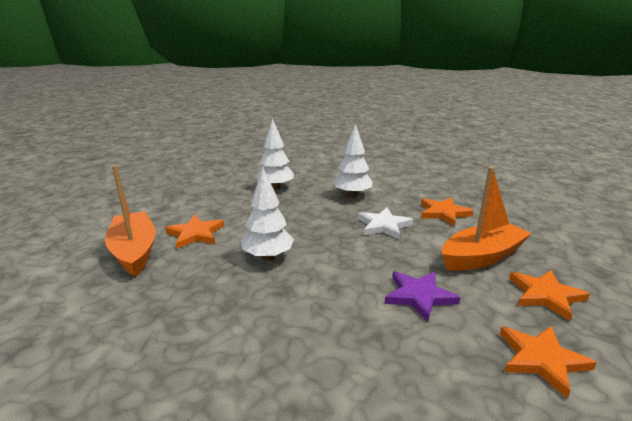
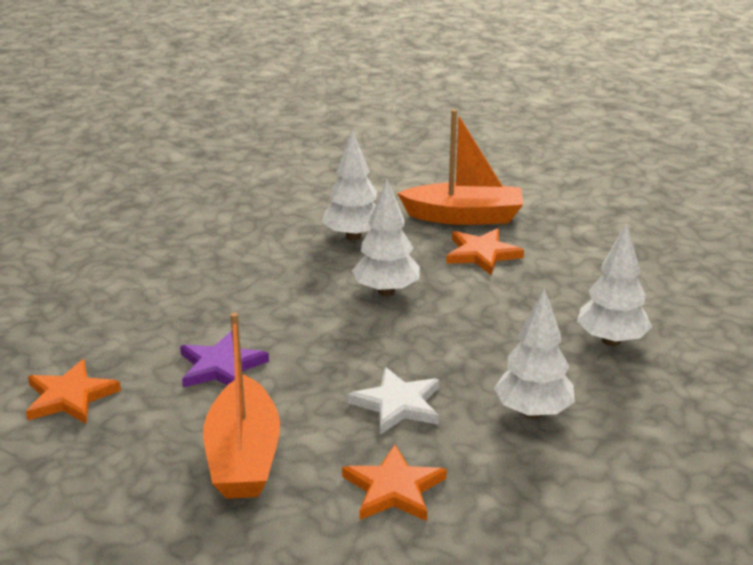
camera: 115 degrees right, 5 degrees up
(185, 294) = (353, 236): none -> white tree
(545, 295) = (128, 462): orange star -> none

